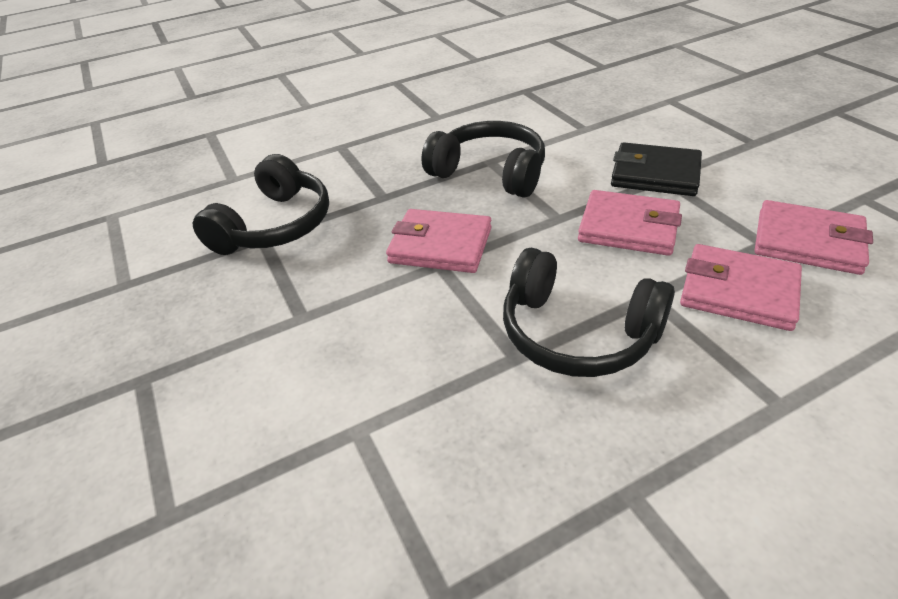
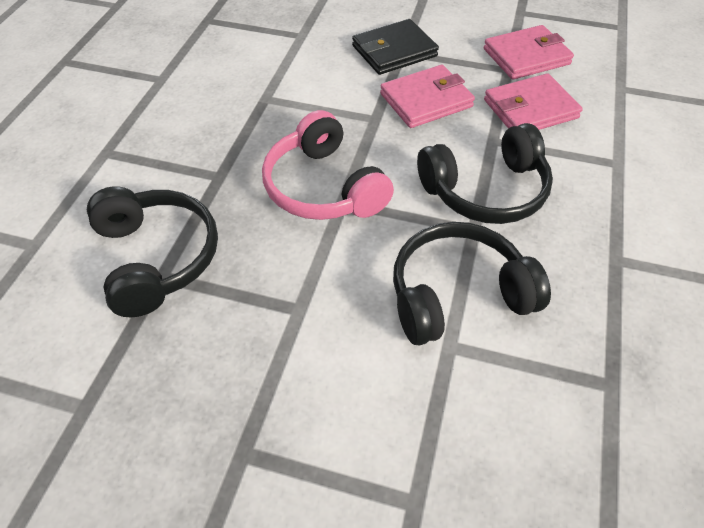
camera: 50 degrees left, 10 degrees up
(440, 245) = (323, 187): pink wallet -> pink headphones
(490, 172) = (279, 108): black headphones -> black headphones (458, 294)

